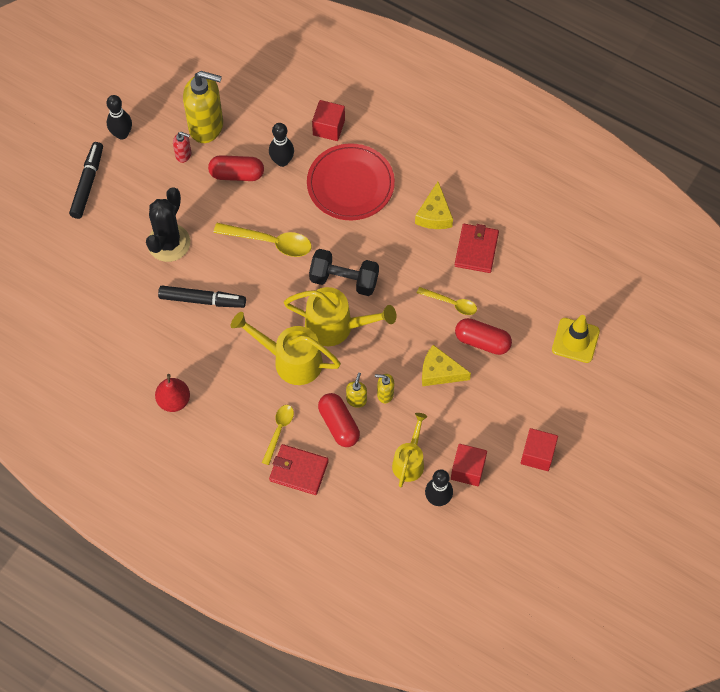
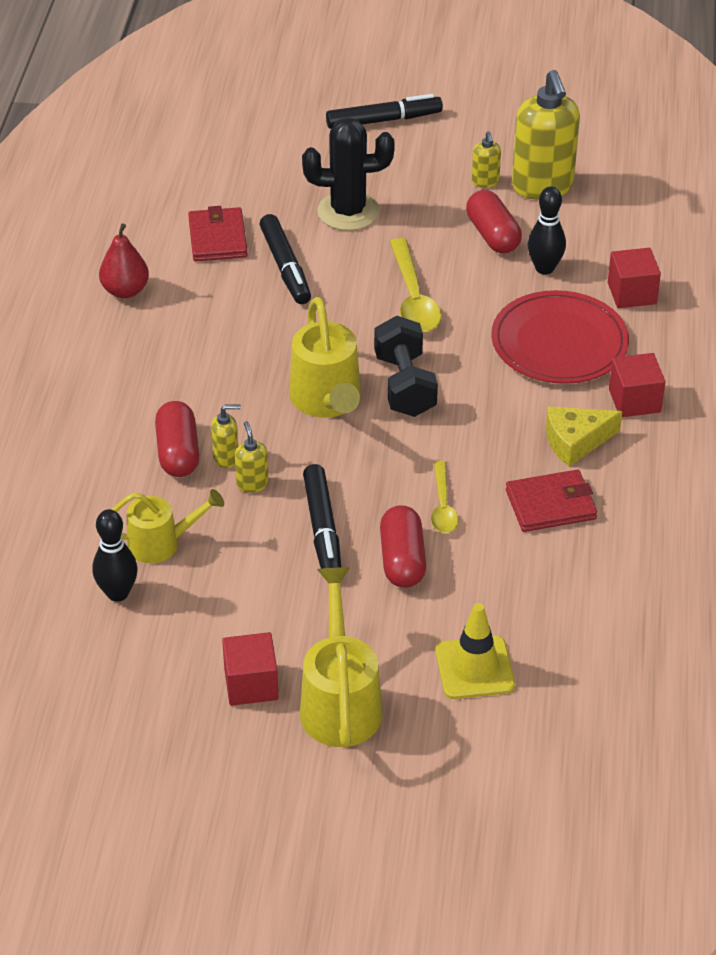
camera: 65 degrees right, 20 degrees down
(122, 134) = (474, 123): black bowling pin -> none
(183, 155) = (485, 182): red soap dispenser -> yellow soap dispenser
(279, 431) = (135, 398): yellow spoon -> none
(290, 360) = (248, 375): yellow watering can -> yellow watering can (340, 701)
(299, 471) = (86, 437): red wallet -> red wallet (218, 238)
(338, 425) = (178, 452): red capsule -> red capsule turned 45 degrees counterclockwise
(439, 372) = (323, 529): yellow cheese -> black marker
(467, 470) = (182, 611): red cube -> red cube (634, 400)

